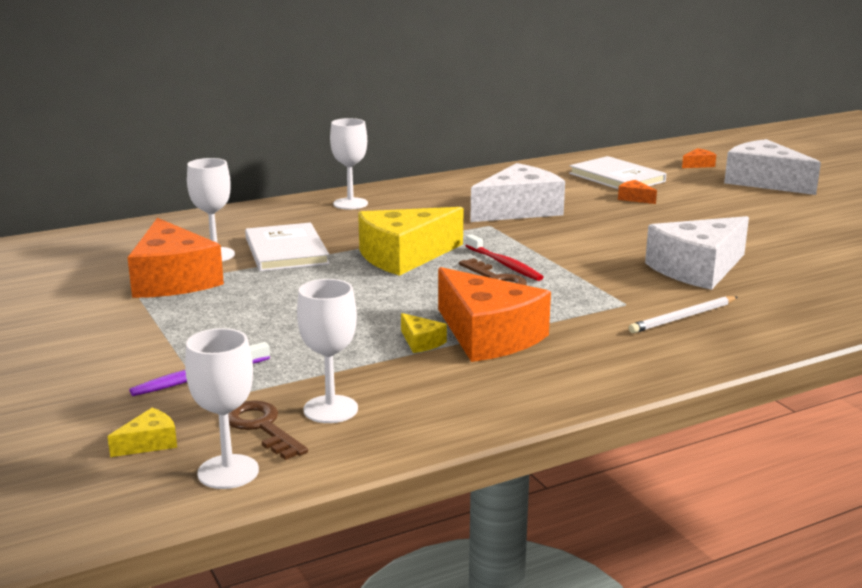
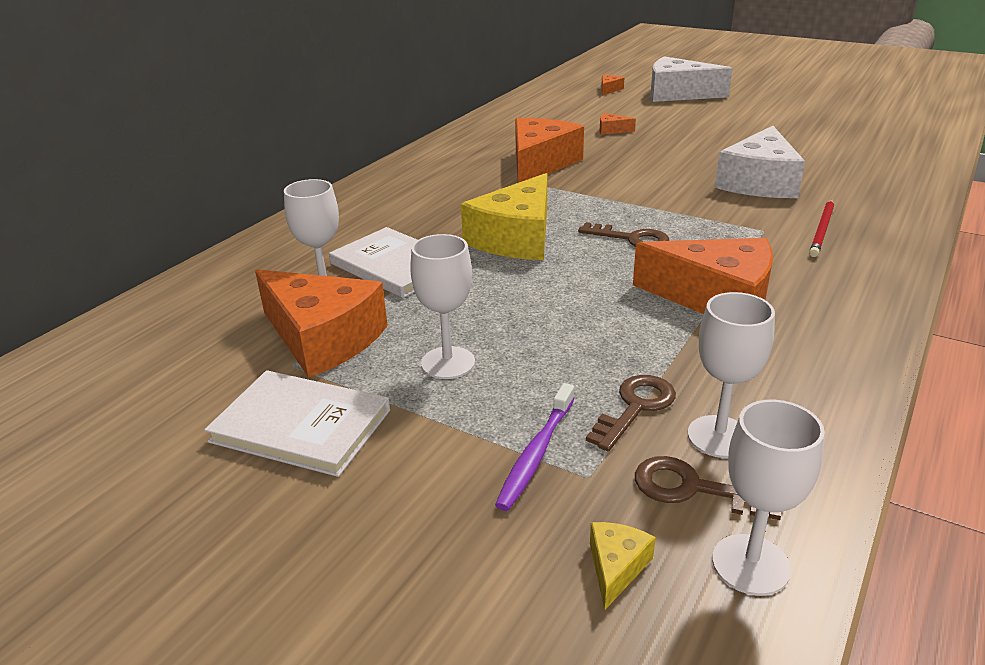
camera: 30 degrees left, 10 degrees up
(304, 376) = (635, 407): none -> brown key
(350, 204) = (379, 196): white goblet -> white goblet (448, 363)
(421, 342) = (674, 326): yellow cheese -> none
(504, 264) = (613, 221): red toothbrush -> none
(519, 210) = (540, 164): white cheese -> orange cheese
(616, 177) = (568, 114): white book -> white book (301, 426)
(683, 318) = (822, 230): white pencil -> red pencil

